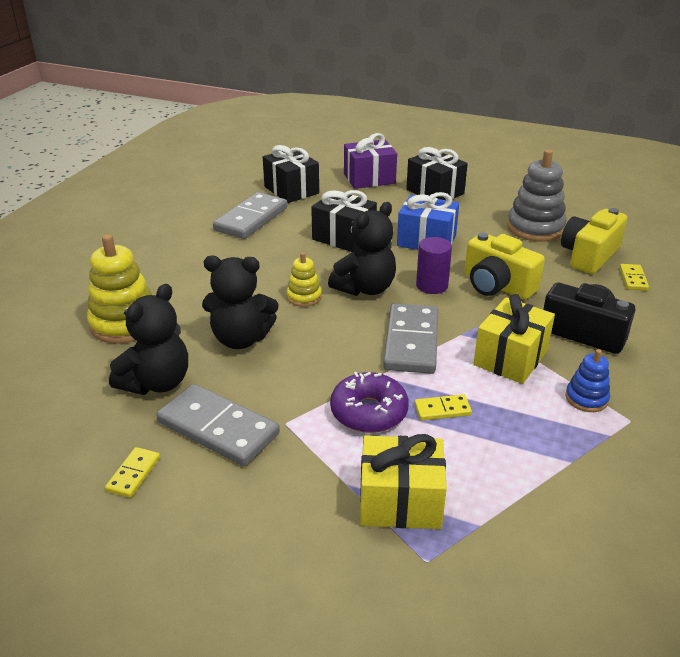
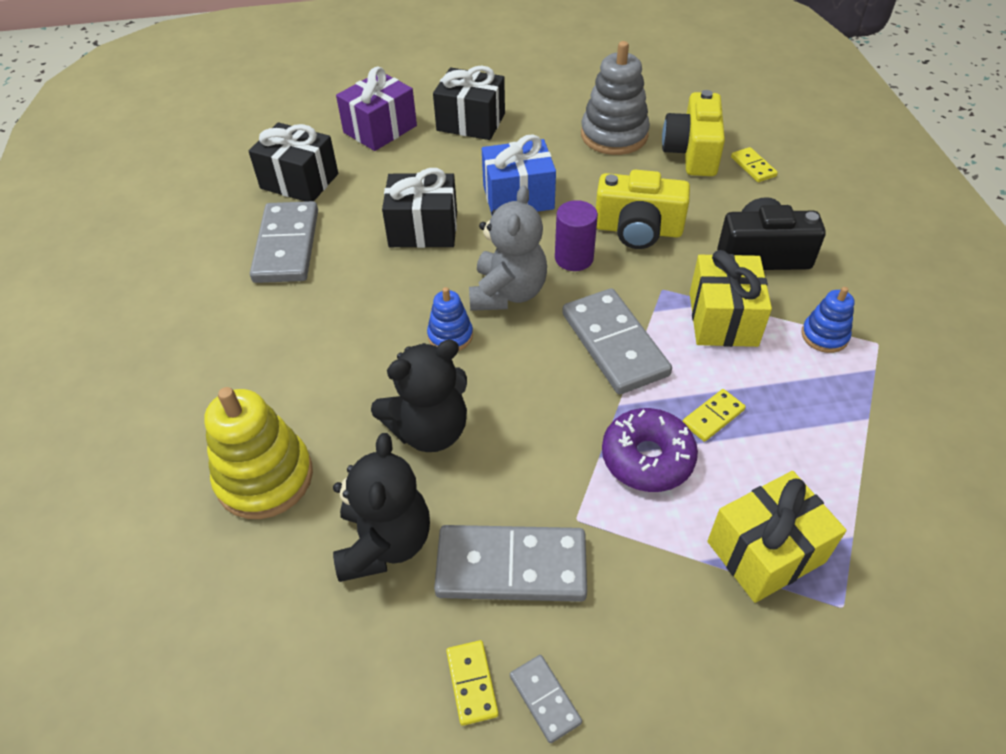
camera: 30 degrees left, 15 degrees up
(167, 504) = (545, 699): none -> grey domino
(304, 297) = (450, 336): yellow stacking toy -> blue stacking toy
(365, 288) = (507, 293): black teddy bear -> grey teddy bear

